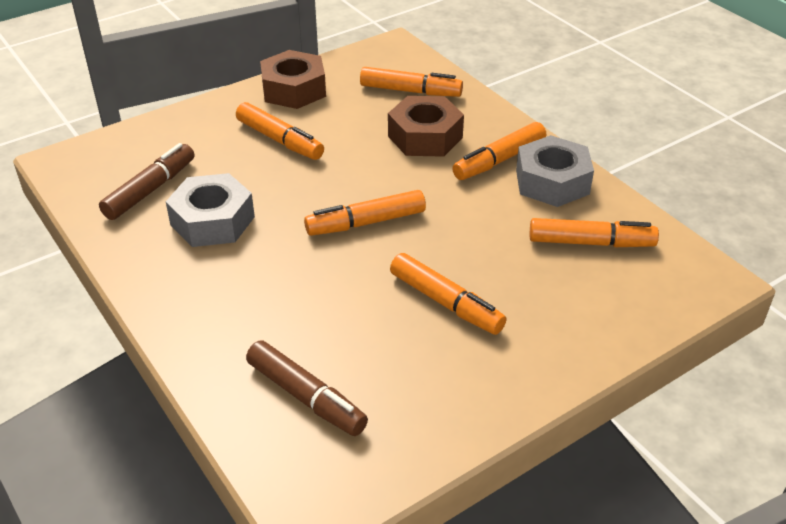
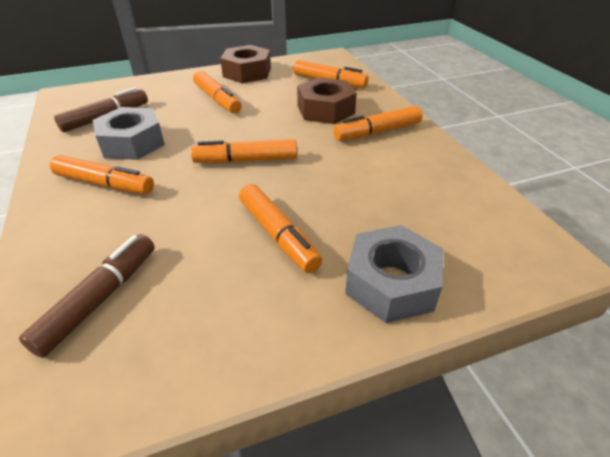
camera: 15 degrees right, 0 degrees up
(306, 397) = (100, 299): brown marker -> brown marker turned 120 degrees counterclockwise
(552, 182) = (416, 153): grey nut -> grey nut (391, 283)
(591, 242) = (436, 205): orange marker -> orange marker (105, 184)

